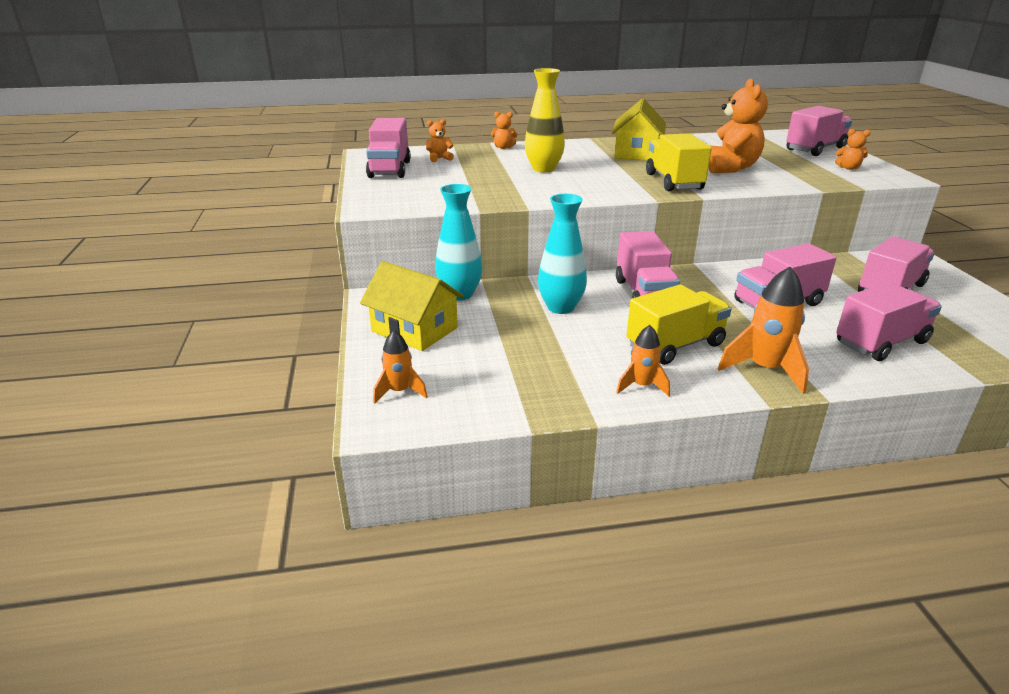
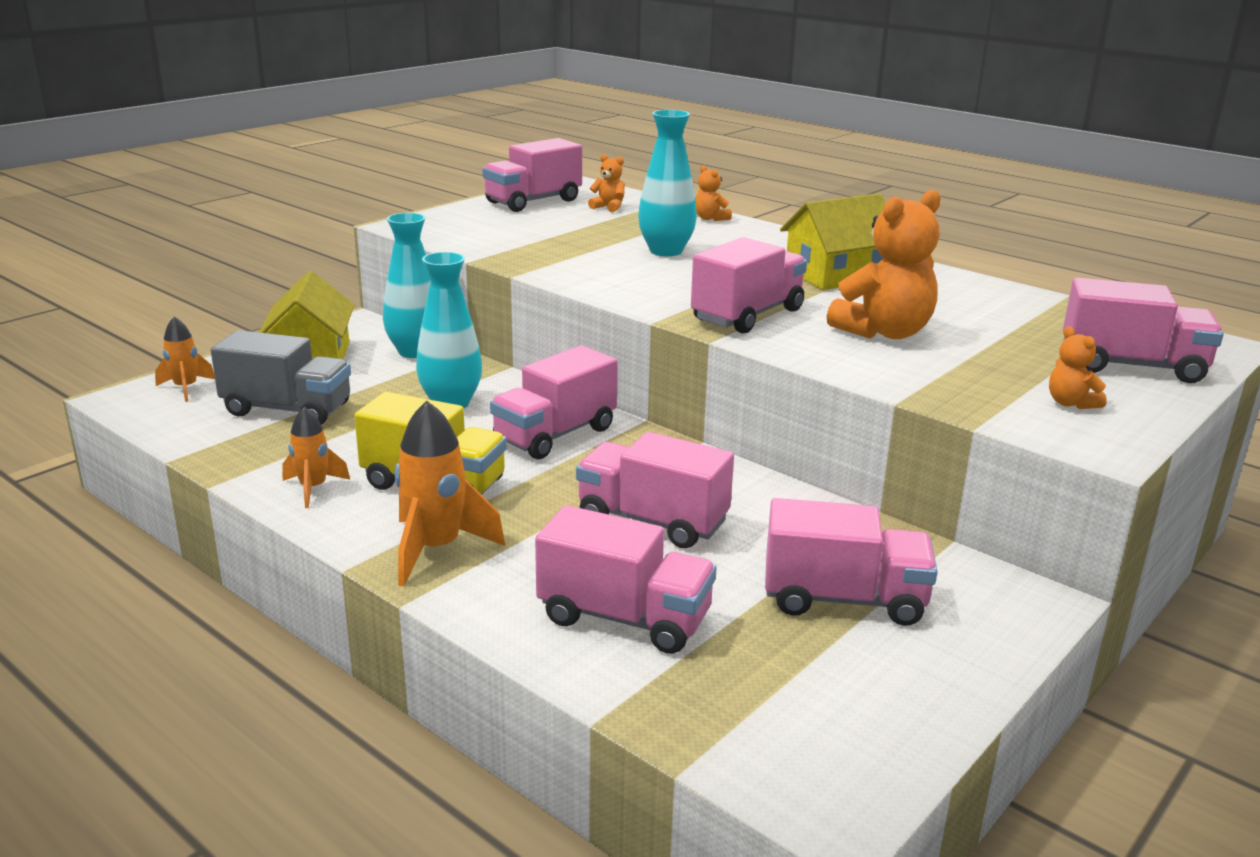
camera: 50 degrees right, 5 degrees down
(498, 362) = (287, 409): none -> grey truck
(543, 169) = (666, 251): yellow vase -> turquoise vase
(673, 182) = (747, 315): yellow truck -> pink truck

